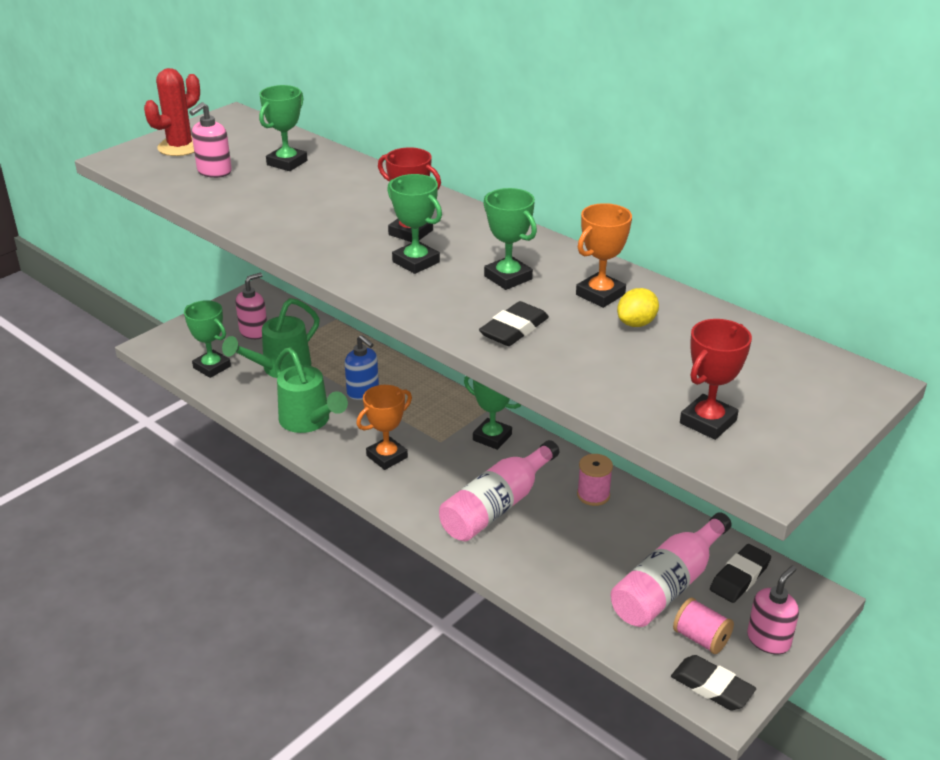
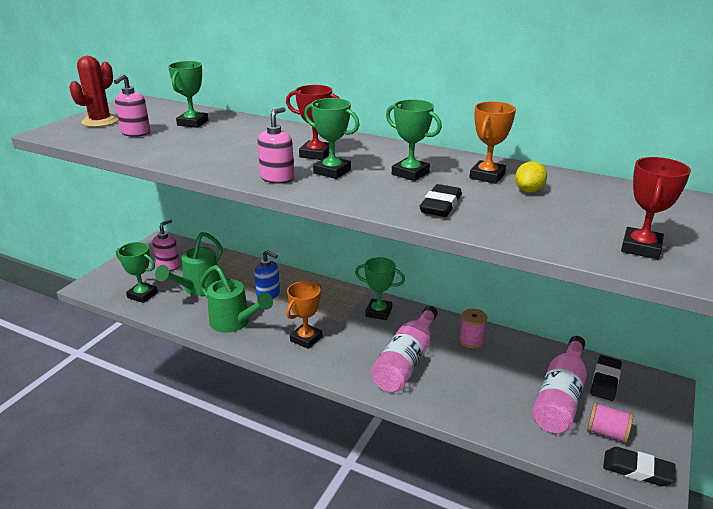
camera: 15 degrees left, 5 degrees down
(768, 640) = (653, 424): pink soap dispenser -> pink soap dispenser (277, 178)

